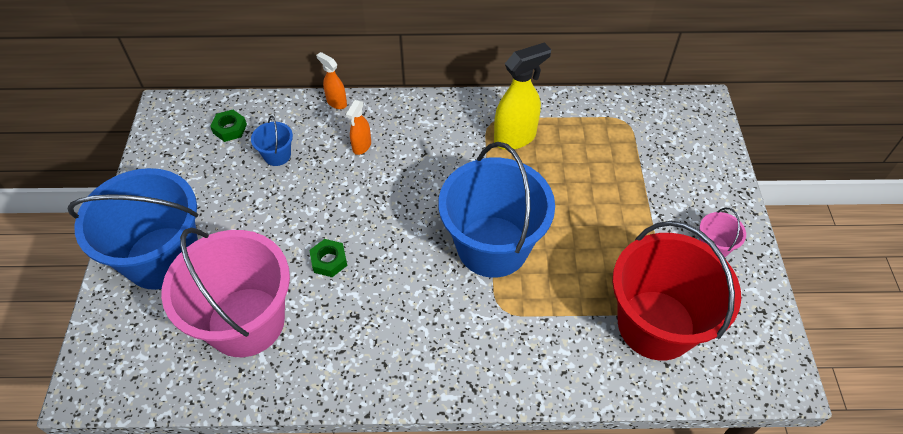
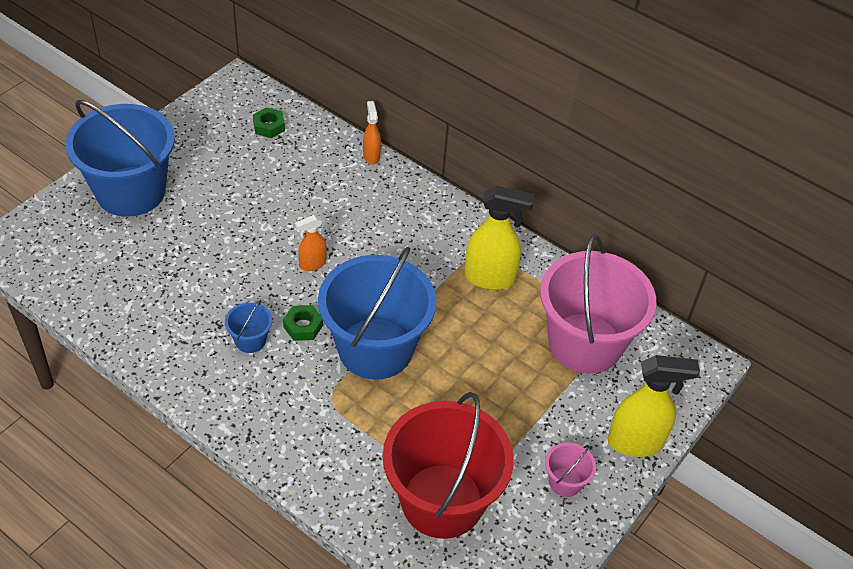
camera: 35 degrees right, 5 degrees down
(246, 322) = (141, 275): pink bucket -> pink bucket (585, 343)
(277, 155) = (283, 169): blue bucket -> blue bucket (250, 340)
(329, 261) = (241, 273): green nut -> green nut (303, 326)
(361, 146) = (355, 203): orange spray bottle -> orange spray bottle (312, 264)
(723, 187) = (636, 442): none -> yellow spray bottle

